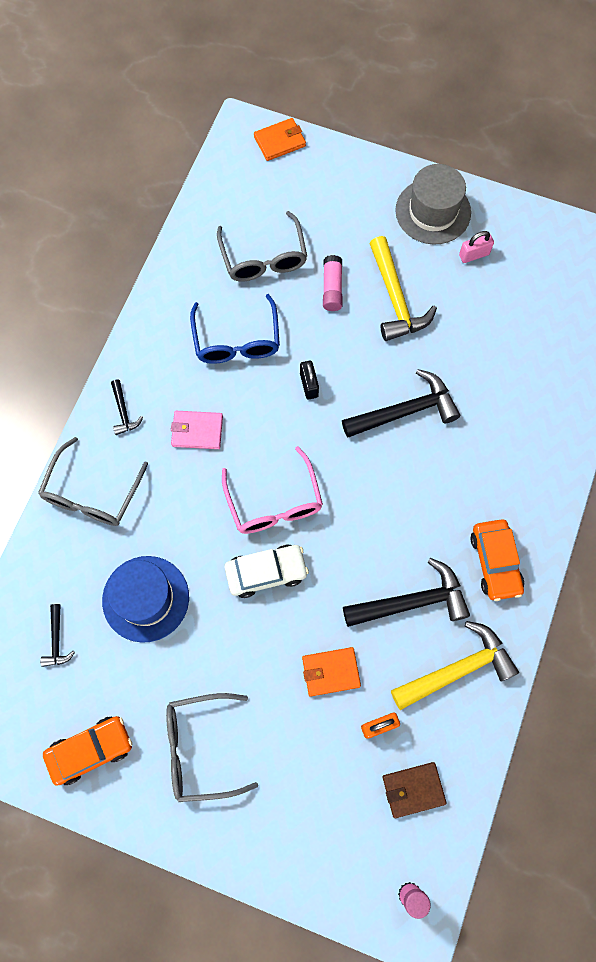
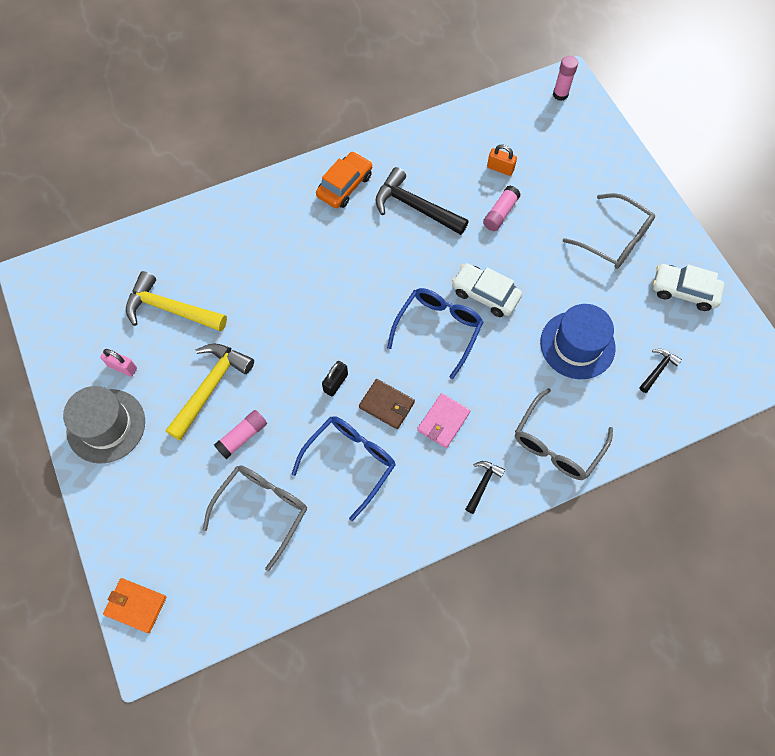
camera: 135 degrees left, 5 degrees down
(90, 750) = (684, 291): orange car -> white car
(92, 494) = (557, 444): grey glasses -> grey glasses turned 150 degrees clockwise
(197, 431) = (443, 421): pink wallet -> pink wallet turned 75 degrees clockwise
(274, 502) = (438, 329): pink glasses -> blue glasses
(331, 672) = (500, 213): orange wallet -> pink glue stick
(405, 411) = (294, 309): black hammer -> none
(413, 789) = (512, 129): brown wallet -> brown wallet (386, 405)
(457, 669) = (427, 157): yellow hammer -> yellow hammer (170, 309)

